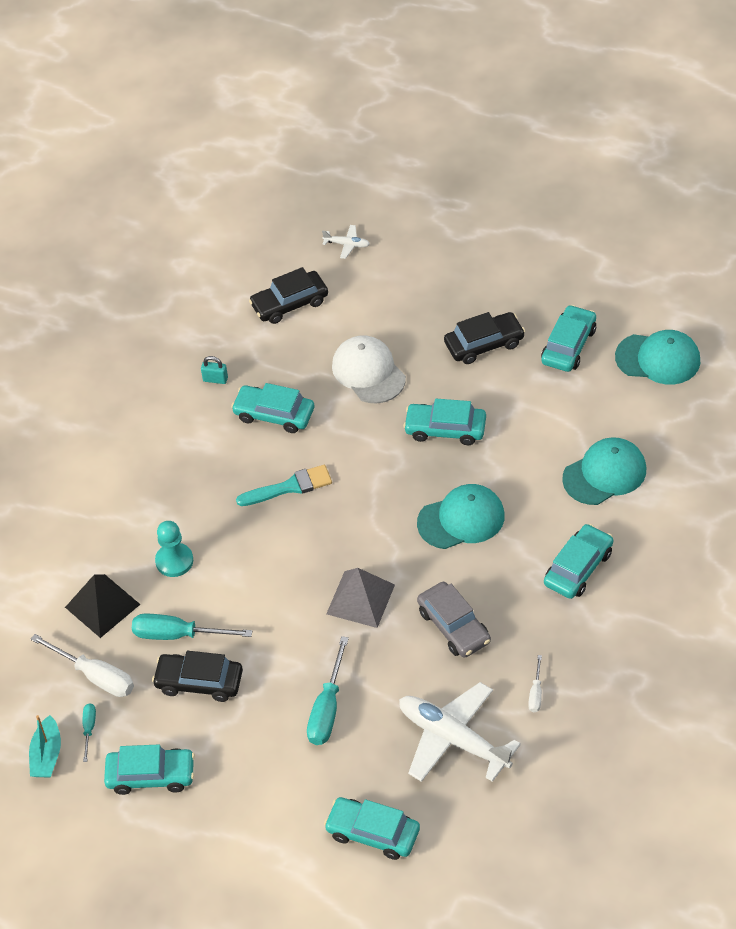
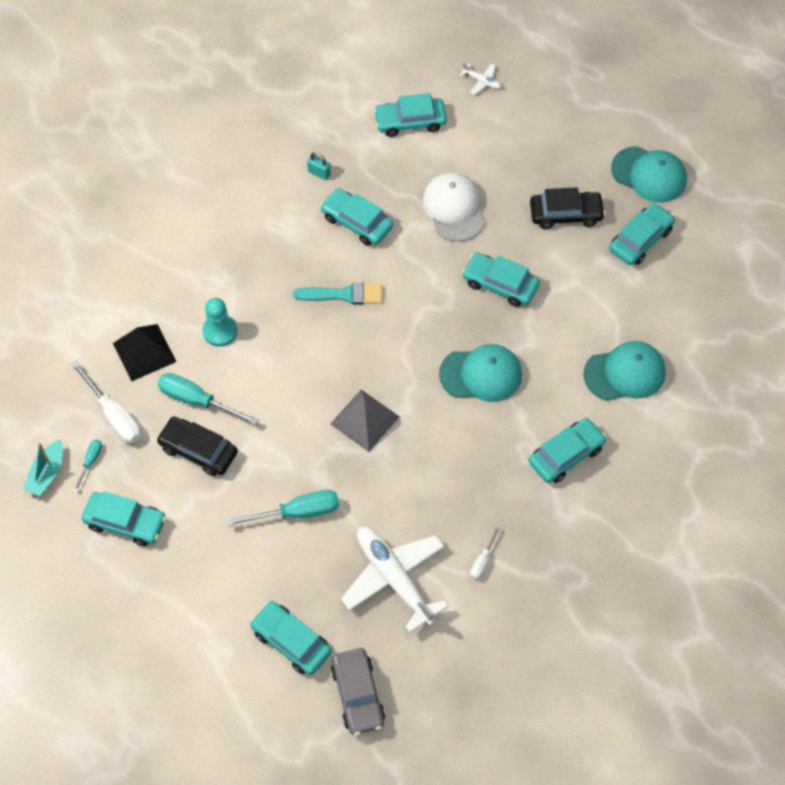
camera: 15 degrees right, 10 degrees up
(289, 303) = (410, 121): black car -> turquoise car
(327, 708) = (297, 512): turquoise screwdriver -> turquoise screwdriver turned 135 degrees counterclockwise
(454, 626) = (435, 473): grey car -> grey car (357, 694)
(658, 359) = (716, 278): turquoise cap -> turquoise cap (649, 174)

